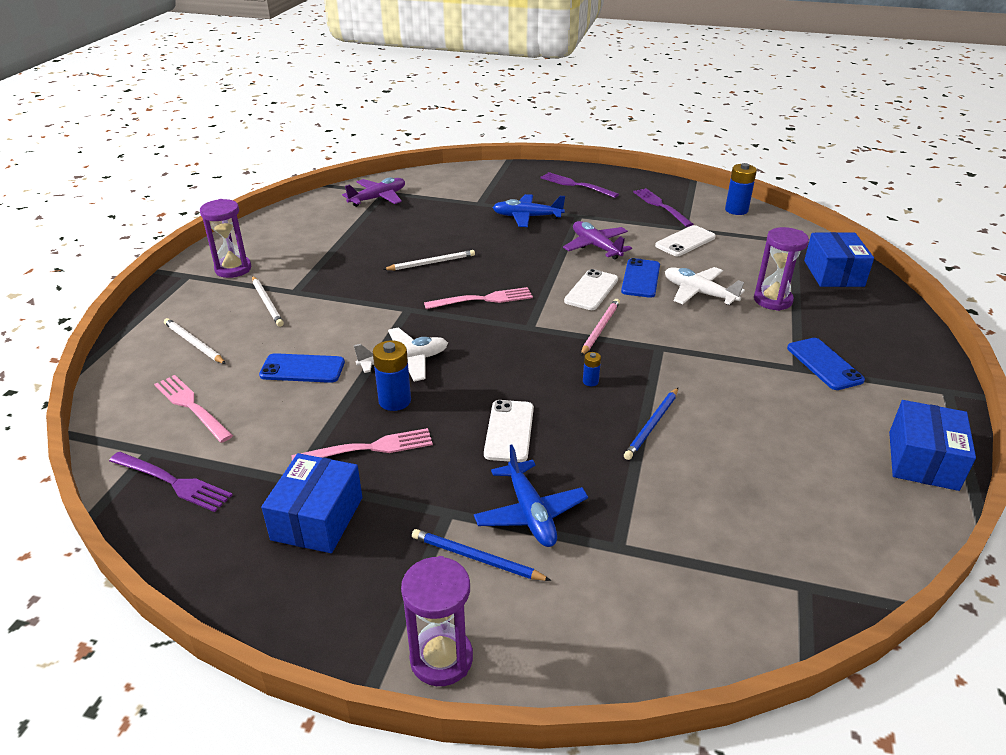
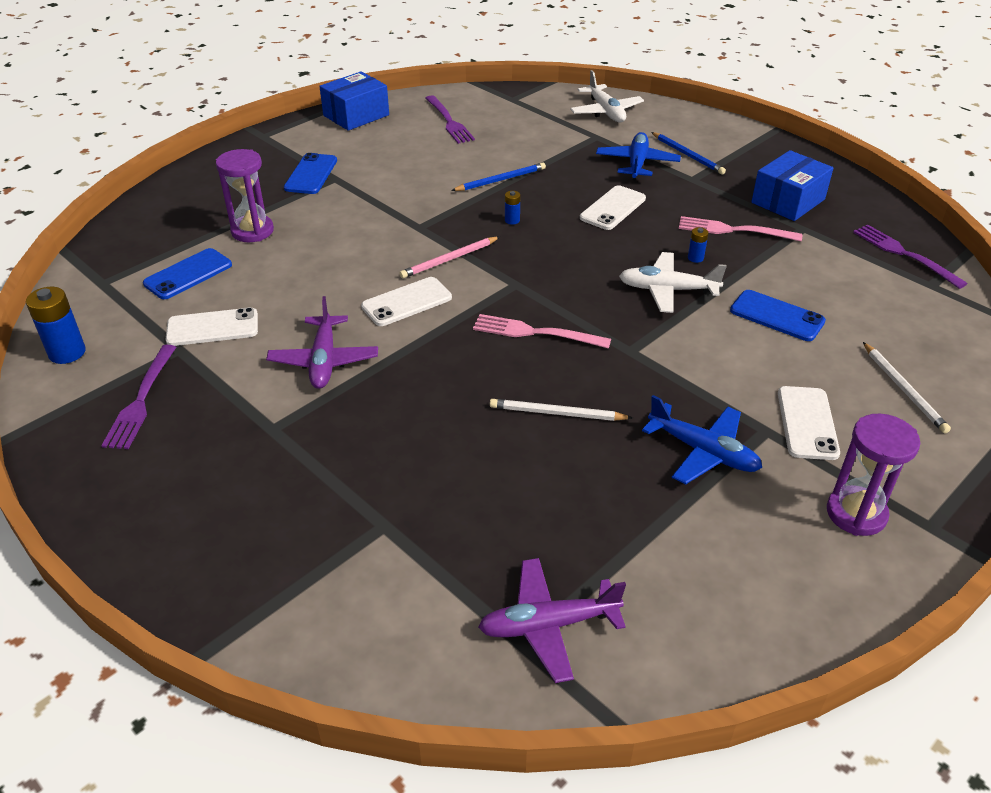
camera: 150 degrees left, 5 degrees up
(191, 406) = (897, 313): pink fork -> none
(267, 303) = (807, 423): white pencil -> white phone
(394, 401) = (695, 258): blue battery -> blue battery, size x0.51
(441, 658) = (732, 129): purple hourglass -> none
(527, 217) = (346, 456): blue plane -> blue plane (703, 452)
(575, 185) = (183, 507): purple fork -> purple fork (449, 121)
(641, 278) = (336, 297): blue phone -> blue phone (188, 274)
(699, 293) = (305, 261): white plane -> white plane (606, 111)
(833, 273) = (146, 235): blue box -> none

